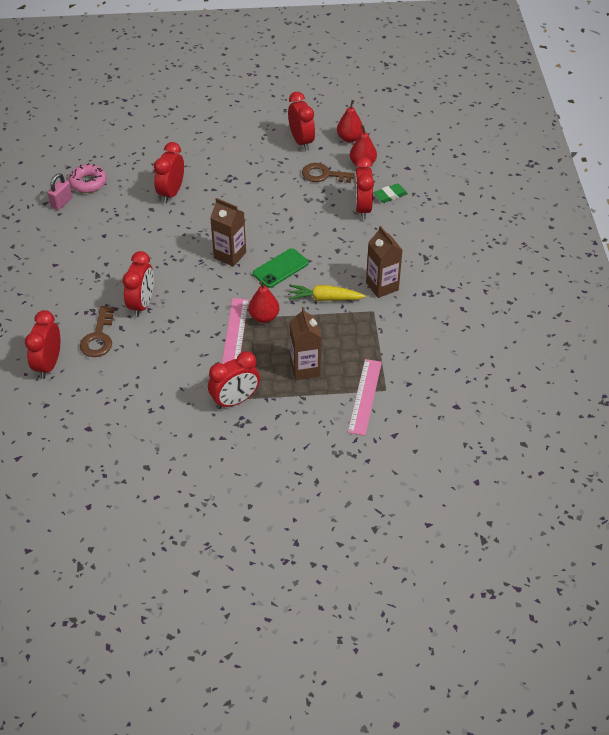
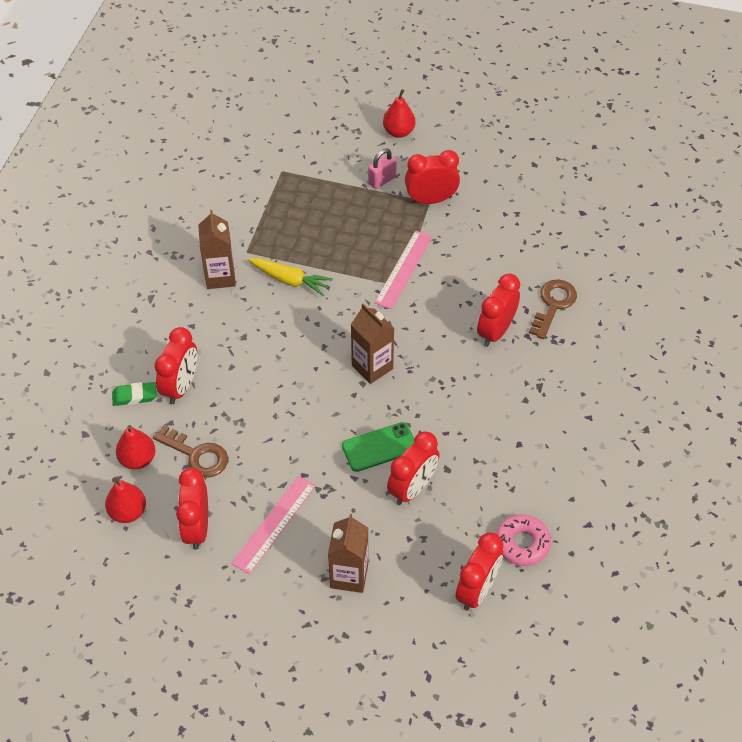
camera: 160 degrees left, 5 degrees up
(48, 364) = (613, 289): red clock -> red clock (477, 590)
(61, 202) = (565, 517): pink padlock -> pink padlock (382, 180)
(264, 317) = (366, 277): red pear -> red pear (399, 132)
(280, 268) = (321, 332): green phone -> green phone (379, 447)
(305, 368) = (348, 211): brown carton -> brown carton (349, 575)
(364, 396) = (305, 170): pink ruler -> pink ruler (274, 524)

